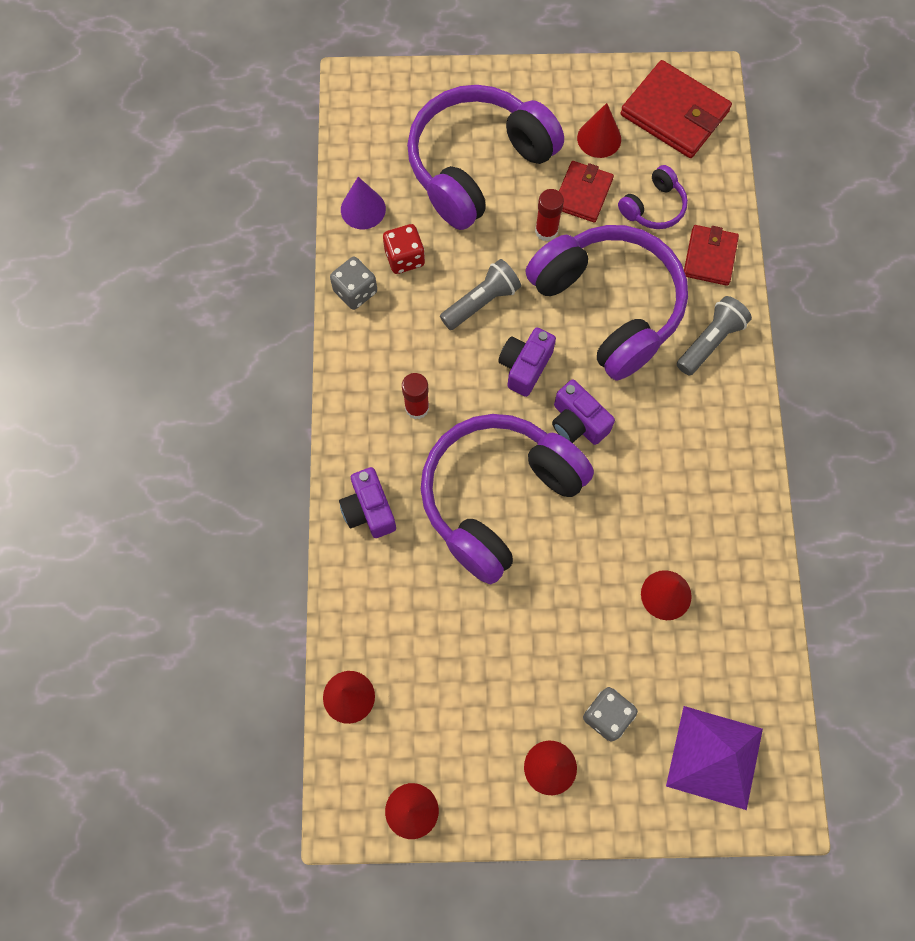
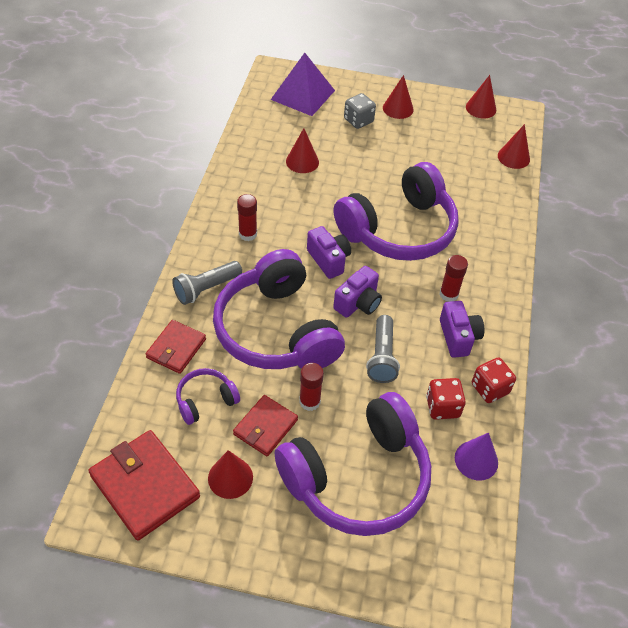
camera: 170 degrees left, 20 degrees down
(355, 291) = (489, 388): grey dice -> red dice
(369, 510) = (492, 242): purple camera -> purple camera (458, 337)
(481, 302) = (382, 357): grey flashlight -> grey flashlight turned 60 degrees counterclockwise
(693, 437) = (248, 234): none -> red glue stick

